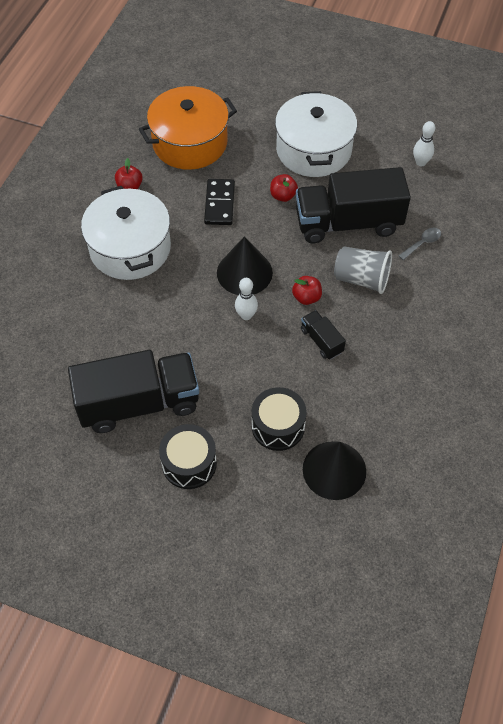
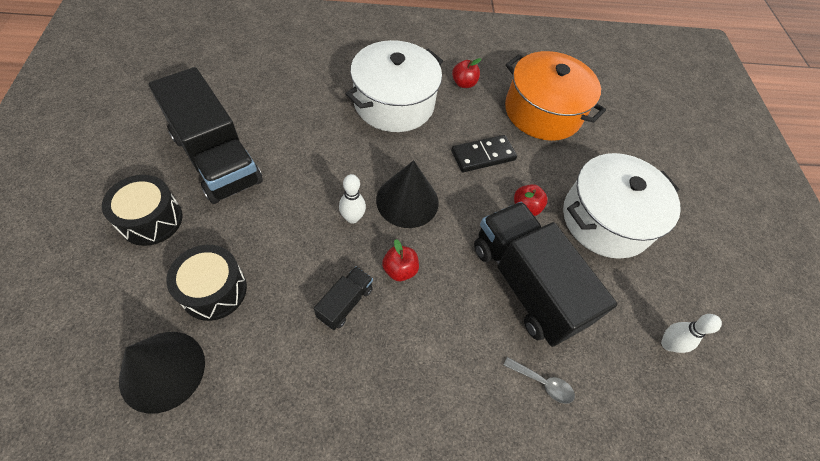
camera: 60 degrees right, 0 degrees up
(361, 279) = (452, 323): grey cup -> none

